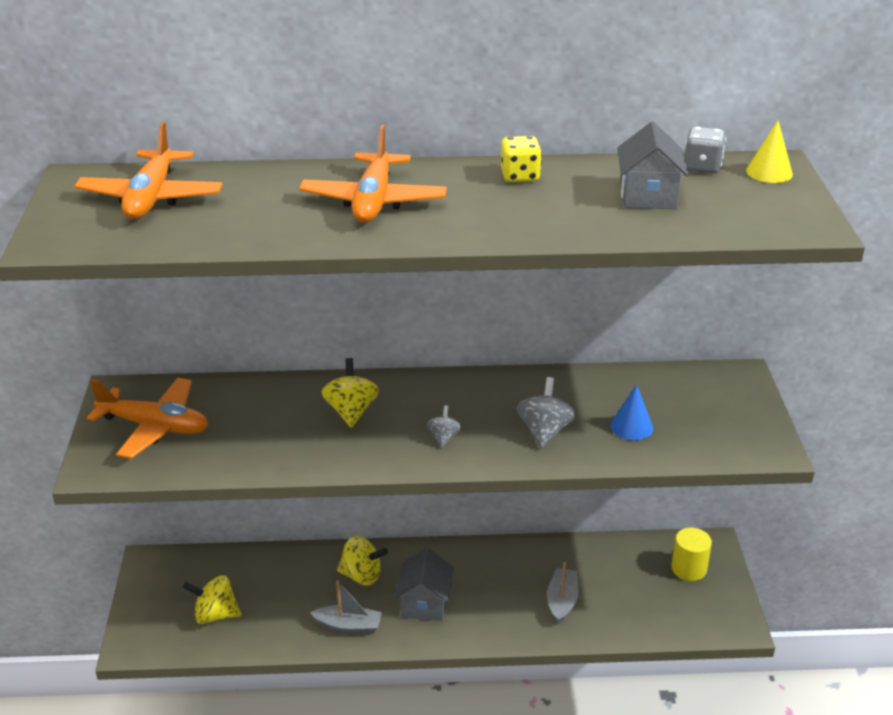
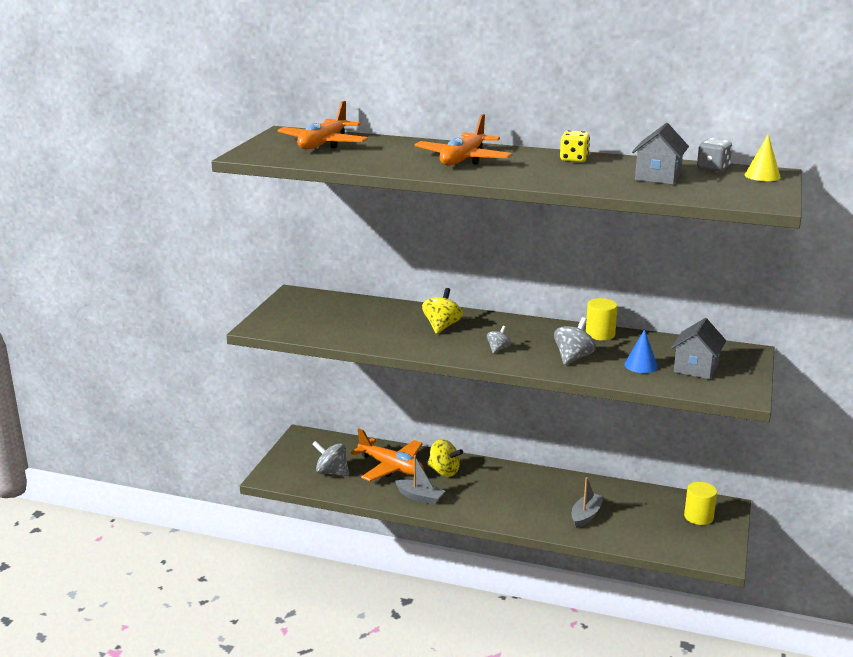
camera: 20 degrees right, 10 degrees down
(154, 427) = (307, 314): orange plane -> orange plane (391, 467)
(215, 615) = (332, 472): yellow spinning top -> grey spinning top
(424, 604) = (481, 496): grey house -> grey house (696, 368)
(557, 382) = (600, 334): none -> yellow cylinder

